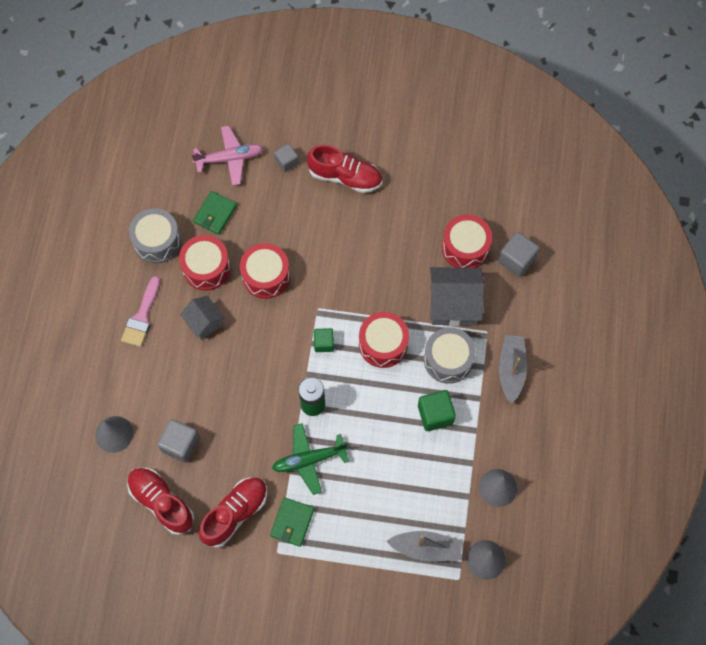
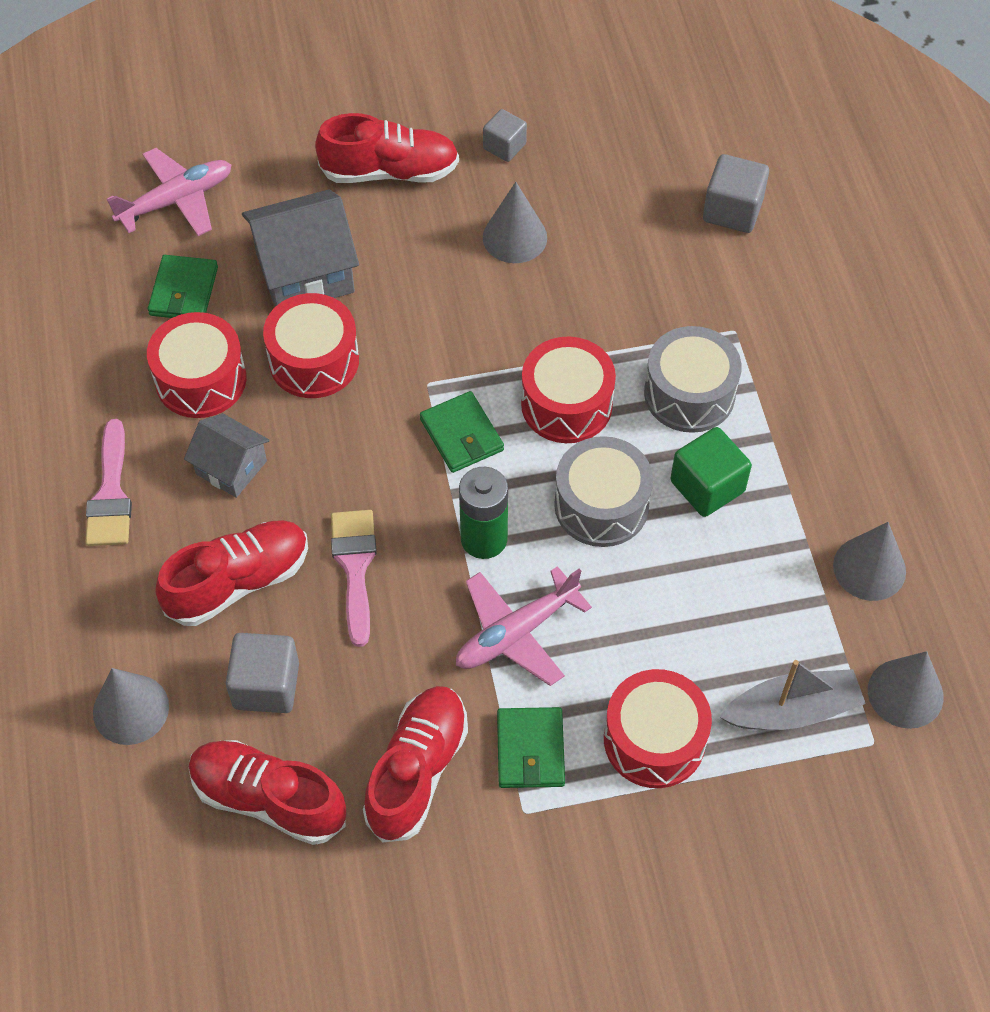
camera: 20 degrees left, 10 degrees down
(157, 241) = (94, 364): grey drum -> grey drum (601, 505)
(186, 385) = (238, 582): none -> red shoe
(244, 397) = (355, 566): none -> pink brush
(287, 162) = (279, 178): grey cube -> grey cube (504, 146)
(309, 460) = (516, 633): green plane -> pink plane
(324, 343) = (462, 435): green cube -> green wallet
(395, 238) = (514, 237): none -> grey cone
(453, 304) = (659, 306): grey house -> grey house (305, 273)
(465, 247) = (639, 217): red drum -> red drum (654, 740)
(511, 370) = (803, 376): grey boat -> none

